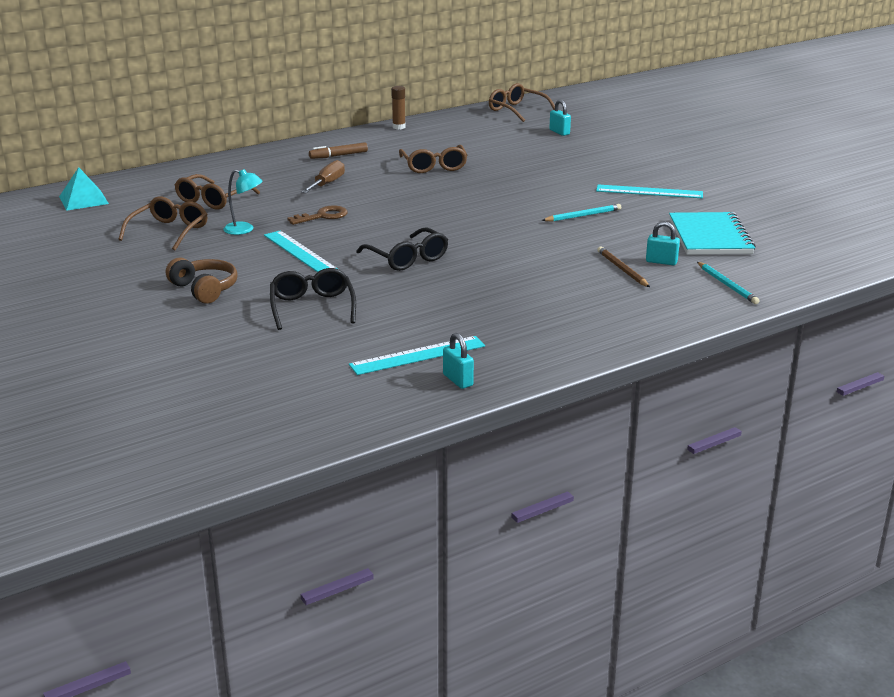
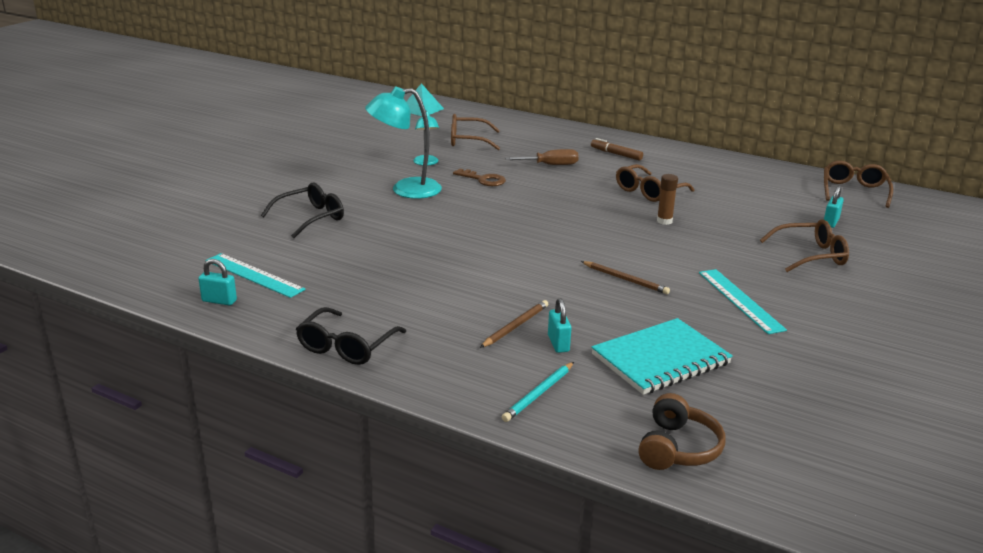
camera: 60 degrees right, 0 degrees up
(169, 232) = (396, 144): brown glasses -> brown glasses (809, 255)
(204, 289) = (310, 178): brown headphones -> brown headphones (677, 448)
(300, 252) = (405, 189): turquoise ruler -> turquoise lamp
(399, 127) = (718, 158): brown glue stick -> brown glue stick (664, 221)
(407, 258) = (435, 228): black glasses -> black glasses (347, 346)
(458, 380) = (219, 301): turquoise padlock -> turquoise padlock turned 75 degrees clockwise
(583, 216) = (625, 279): turquoise pencil -> brown pencil

